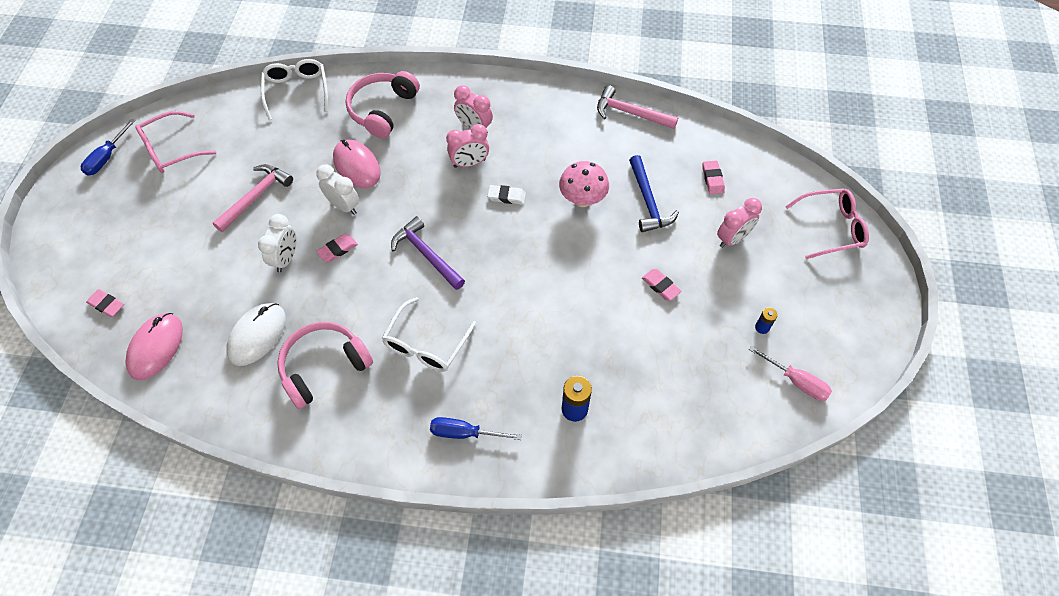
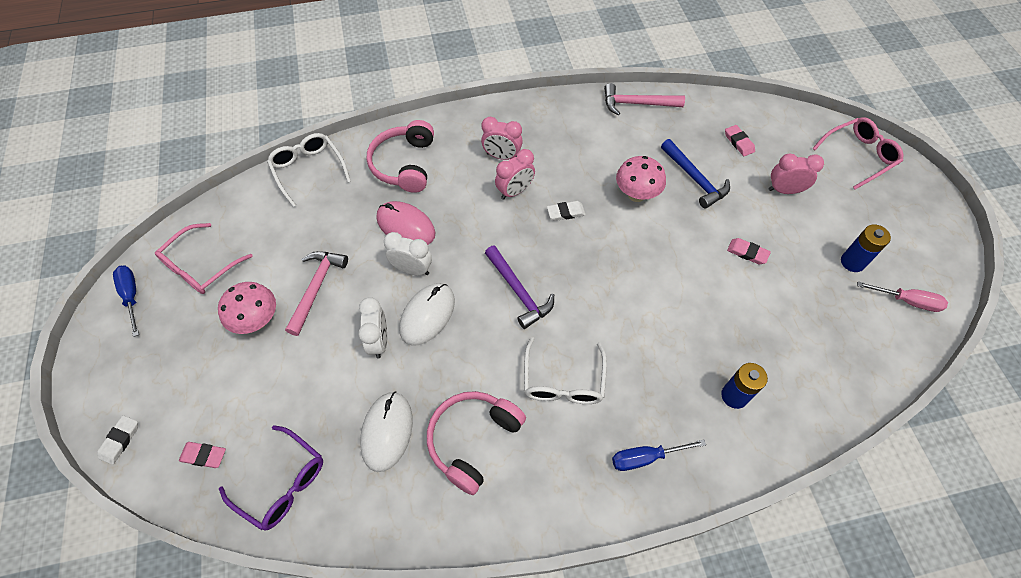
camera: 20 degrees left, 0 degrees up
(50, 271) = (120, 440): none -> white eraser
(107, 157) = (131, 296): blue screwdriver -> blue screwdriver turned 150 degrees clockwise
(156, 347) = (282, 483): pink mouse -> purple glasses
(196, 209) = (257, 321): none -> pink mushroom
(337, 249) = (427, 315): pink eraser -> white mouse
(426, 254) = (518, 292): purple hammer -> purple hammer turned 150 degrees counterclockwise
(732, 239) = (784, 190): pink clock -> pink clock turned 120 degrees counterclockwise
(762, 327) = (852, 262): blue battery -> blue battery, size x1.74

